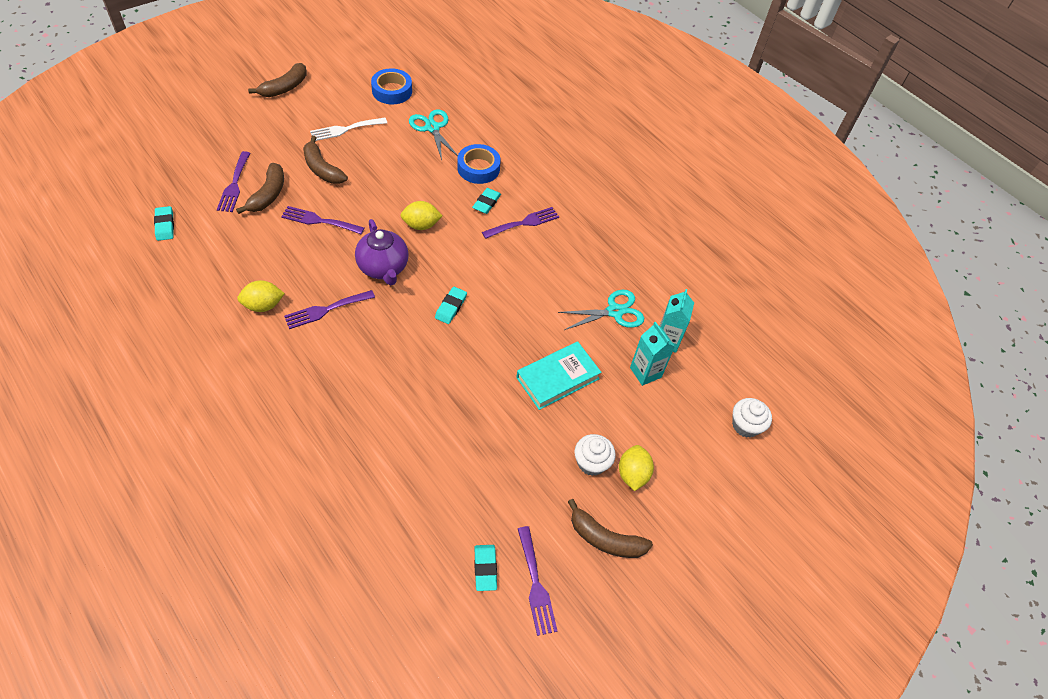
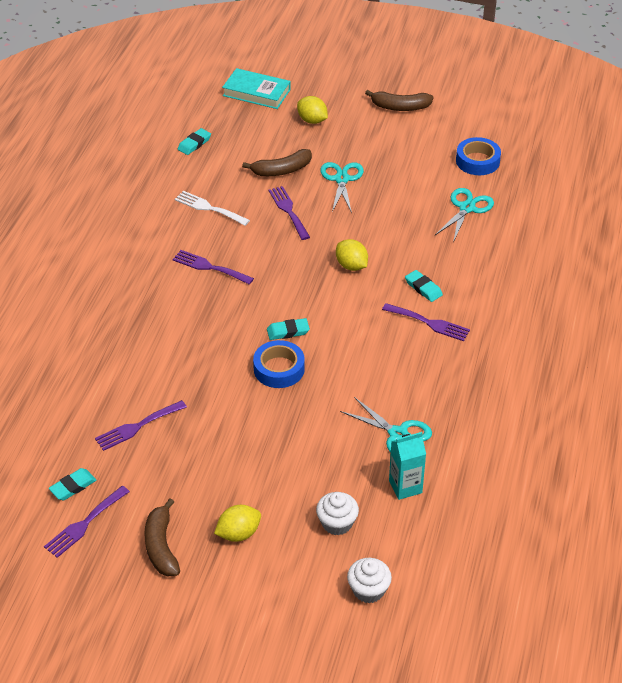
camera: 60 degrees right, 10 degrees down
(234, 185) = (270, 149): purple fork -> purple fork (137, 427)
(263, 305) = (179, 234): yellow lemon -> yellow lemon (312, 120)
(322, 169) = (342, 179): brown banana -> turquoise scissors
(345, 129) = (399, 164): white fork -> white fork (208, 208)
(383, 268) = (283, 272): purple teapot -> none
(478, 168) = (456, 261): blue tape -> blue tape (279, 369)
(486, 203) = (423, 288): turquoise eraser -> turquoise eraser turned 60 degrees clockwise
(557, 378) = (286, 435): turquoise book -> turquoise book (256, 92)
(591, 462) = (224, 500): white cupcake -> white cupcake (337, 523)
(645, 372) = (353, 489): turquoise carton -> none

